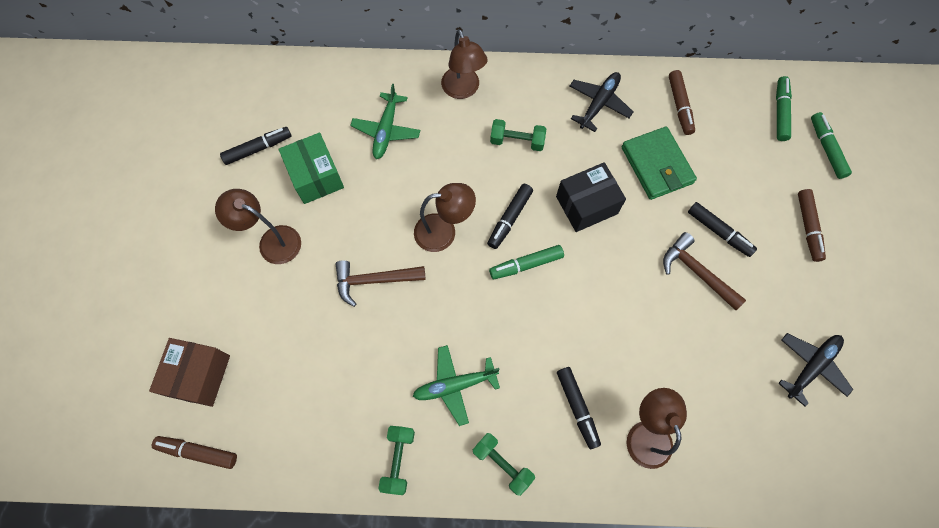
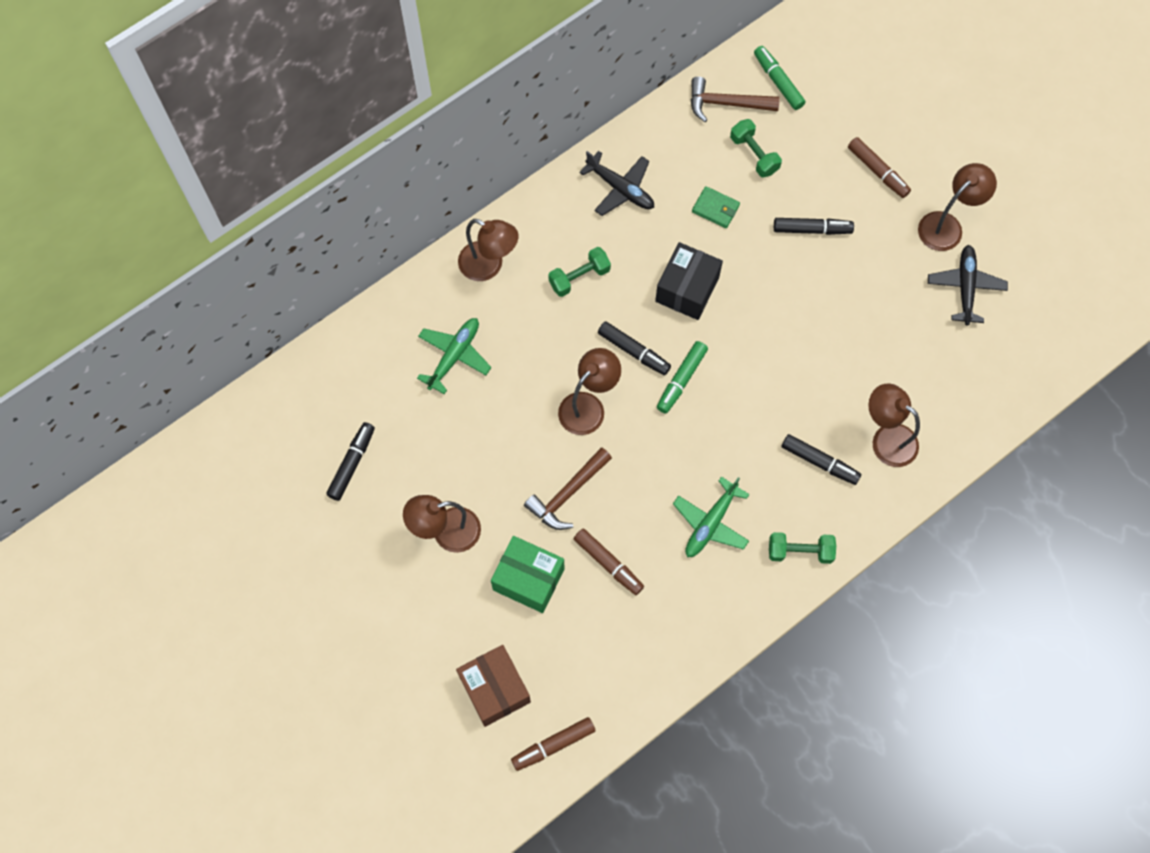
camera: 40 degrees left, 0 degrees up
(316, 177) = (430, 447): green box -> green box (528, 579)
(386, 130) = (454, 356): green plane -> green plane turned 120 degrees counterclockwise
(398, 460) = (718, 616): green dumbbell -> green dumbbell (754, 154)
(510, 218) = (633, 351): black marker -> black marker turned 45 degrees counterclockwise
(599, 104) = (620, 188): black plane -> black plane turned 135 degrees clockwise
(656, 165) = (715, 209): green wallet -> green wallet, size x0.55
(679, 106) = (690, 138): brown marker -> brown marker (608, 563)
(697, 272) = (822, 278): brown hammer -> brown hammer (726, 103)
(826, 149) = (840, 88): green marker -> none
(834, 308) = (947, 225): none -> brown lamp

